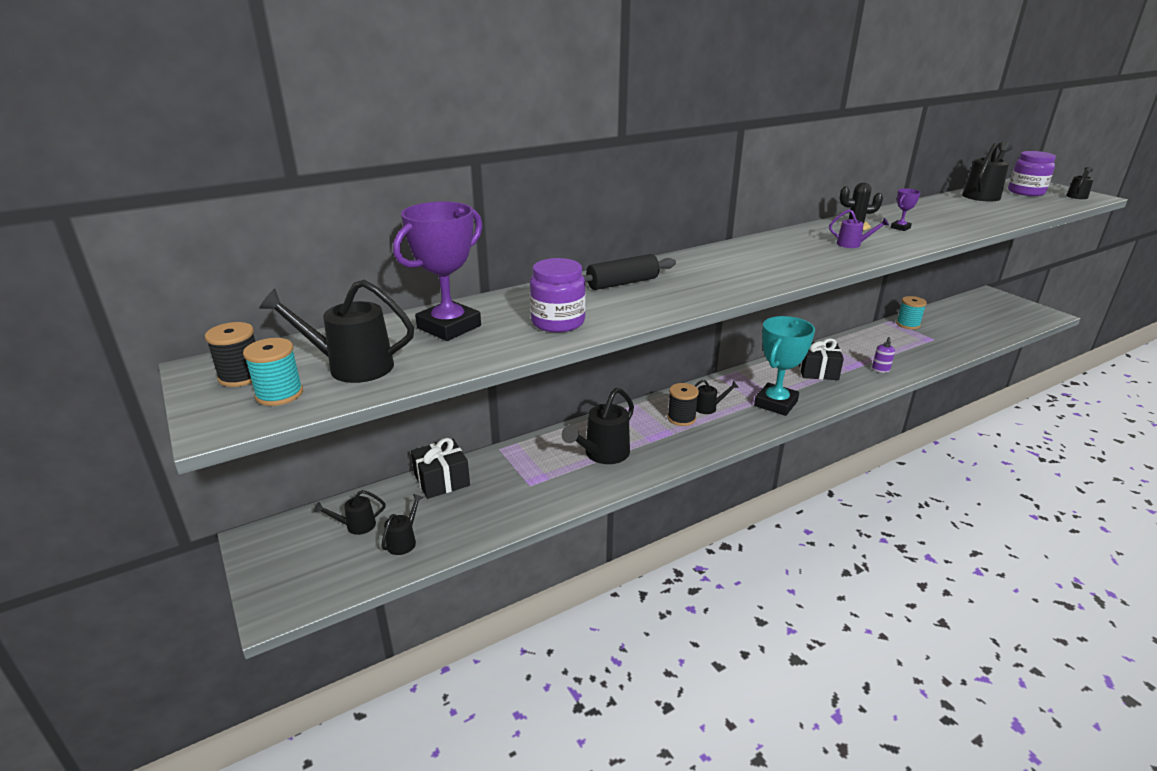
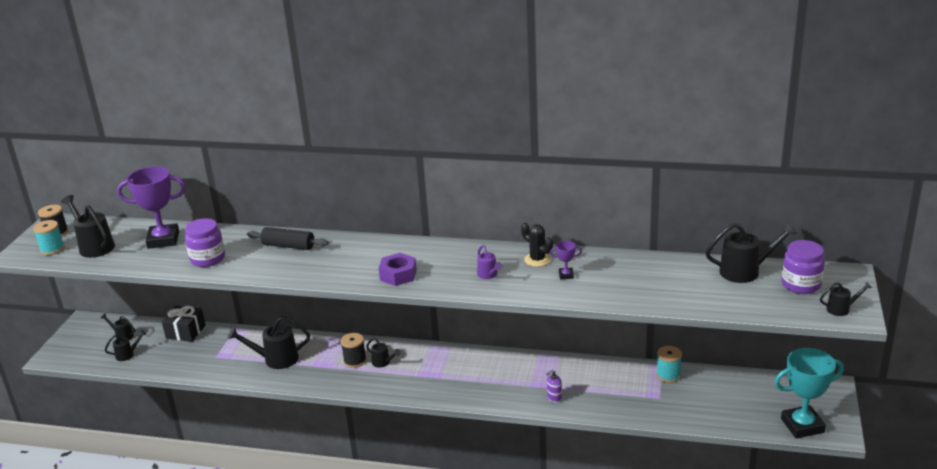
camera: 45 degrees right, 0 degrees up
(775, 403) = (428, 382): turquoise trophy -> turquoise trophy (802, 425)
(786, 267) = (398, 275): none -> purple nut
(818, 371) = (506, 375): black gift -> none

